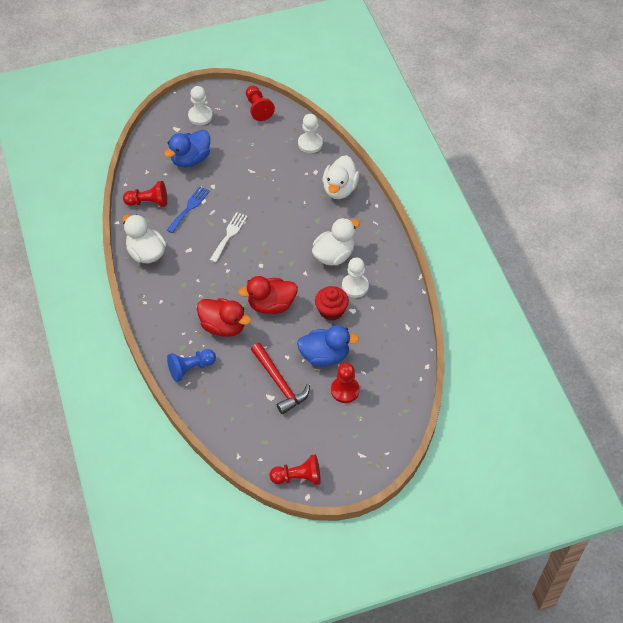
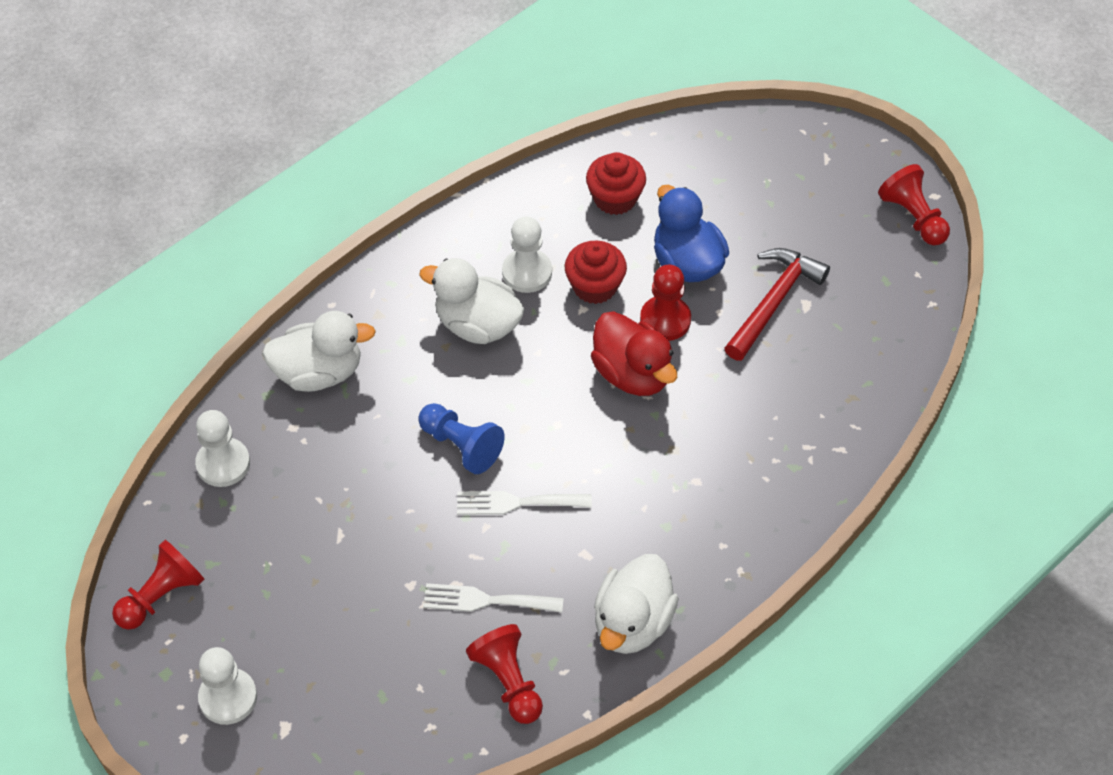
camera: 115 degrees left, 0 degrees up
(189, 208) = (486, 600): blue fork -> white fork
(190, 159) = (359, 658): blue duck -> none
(190, 368) = (826, 435): blue pawn -> blue pawn (461, 446)
(223, 326) = (716, 424): red duck -> none
(345, 390) = (732, 215): red pawn -> red pawn (665, 320)
(383, 342) = (615, 198): none -> red cupcake

